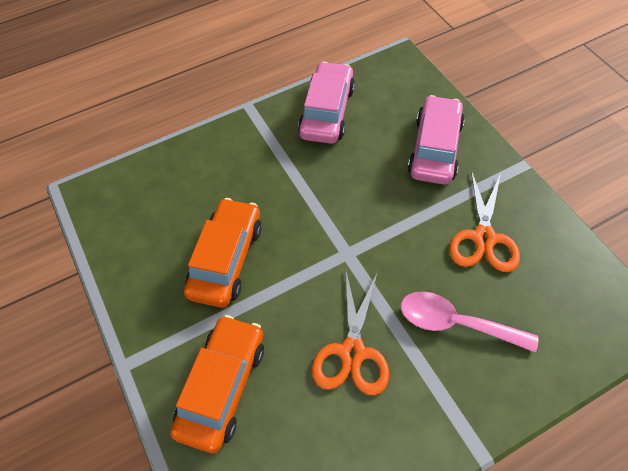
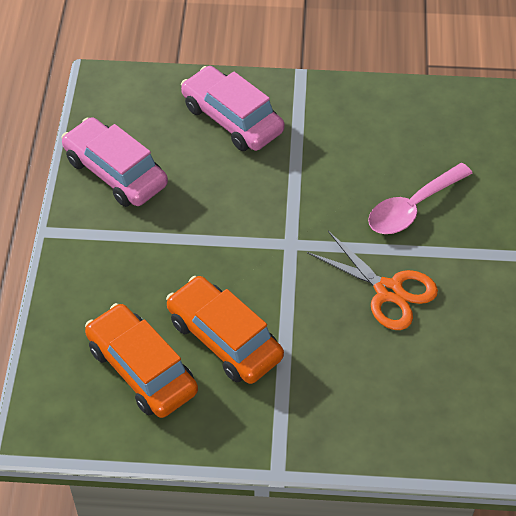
camera: 60 degrees left, 5 degrees down
(222, 387) = (354, 401): orange car -> orange car (142, 369)
(484, 238) = (350, 142): orange scissors -> none

